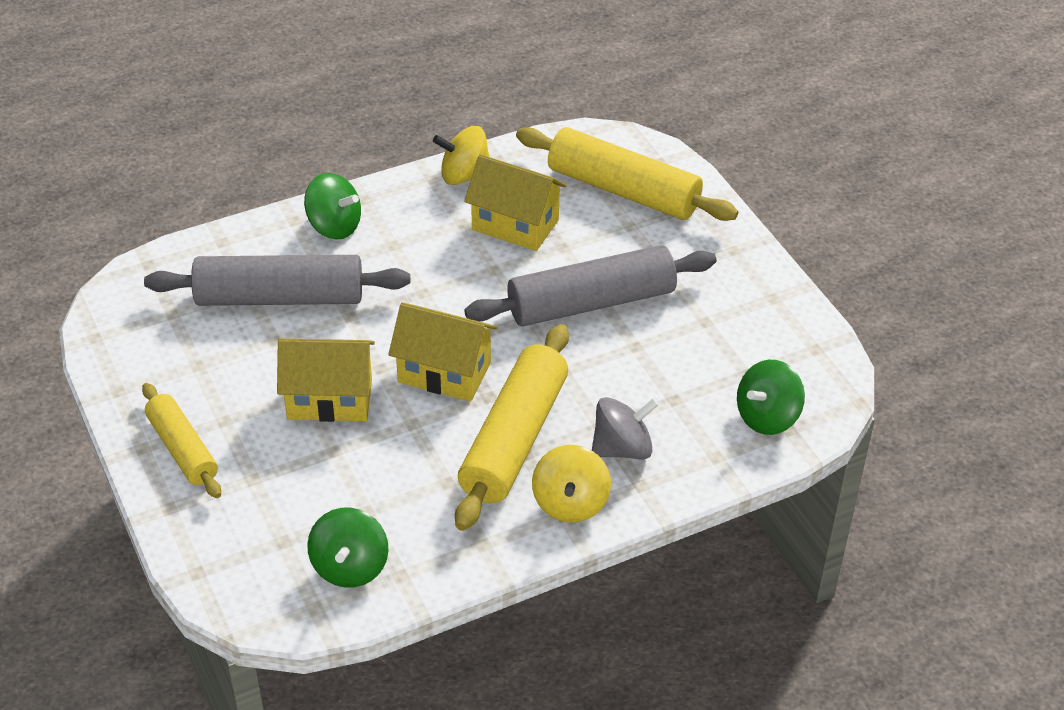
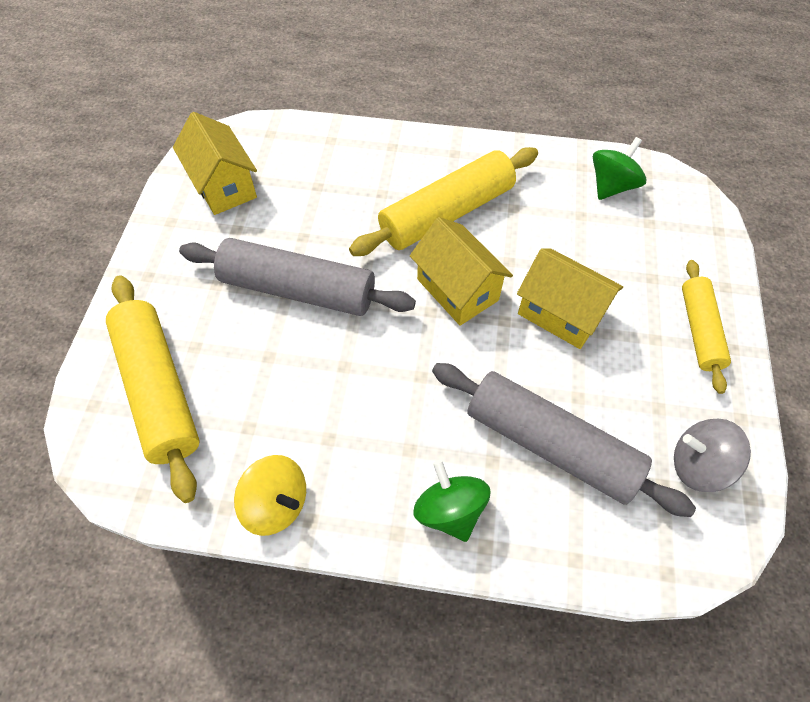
camera: 145 degrees left, 15 degrees up
(515, 225) = (285, 406): yellow house -> yellow house (224, 186)
(570, 503) = (444, 157): yellow spinning top -> none
(622, 448) = (382, 172): grey spinning top -> grey spinning top (698, 465)
(767, 417) = (274, 146): green spinning top -> none

